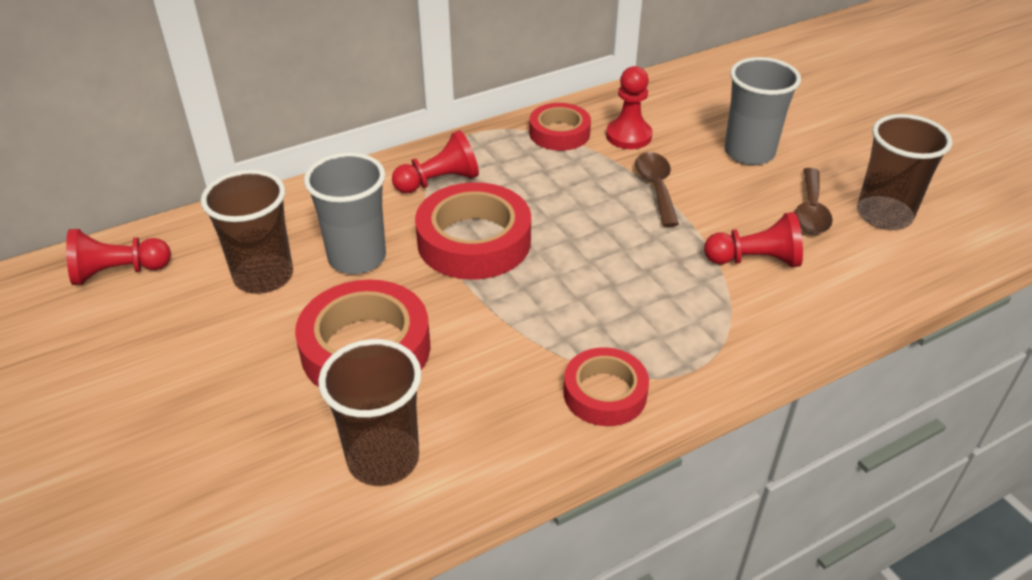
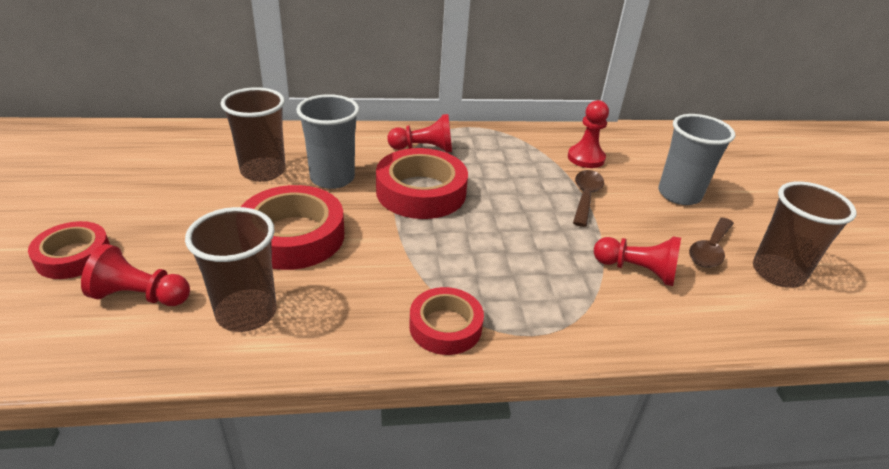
camera: 20 degrees right, 5 degrees down
(119, 272) = (179, 143): red pawn -> red pawn (140, 296)
(559, 133) = (533, 143): red tape -> red tape (73, 256)

